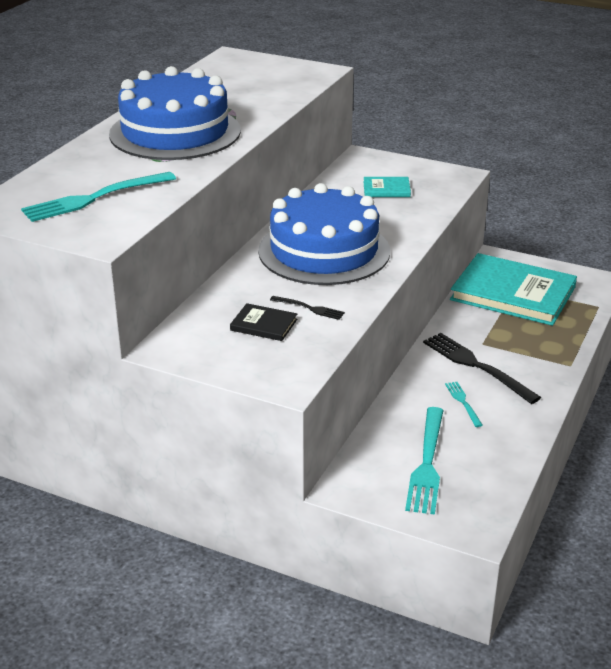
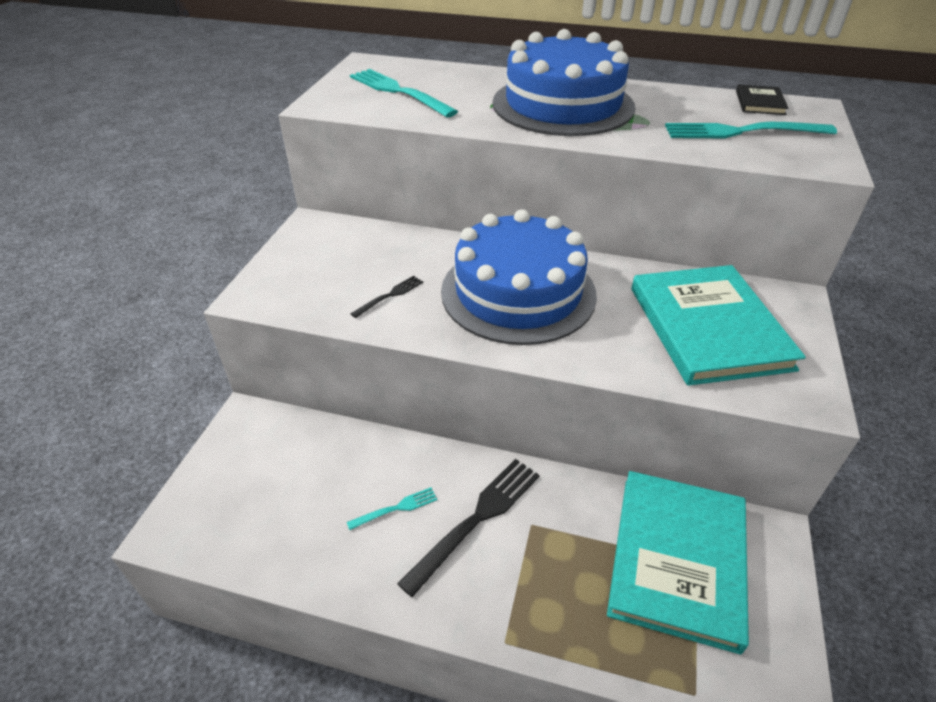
camera: 80 degrees right, 10 degrees up
(263, 325) = (355, 270): black book -> black book (760, 102)
(310, 308) = (390, 295): black fork -> black fork turned 150 degrees counterclockwise
(386, 189) = (708, 327): turquoise book -> turquoise book, size x2.32
(427, 464) = (279, 480): turquoise fork -> turquoise fork (741, 132)

